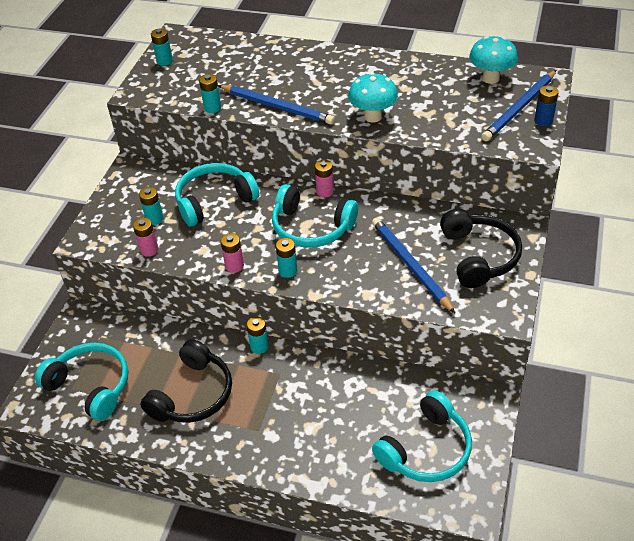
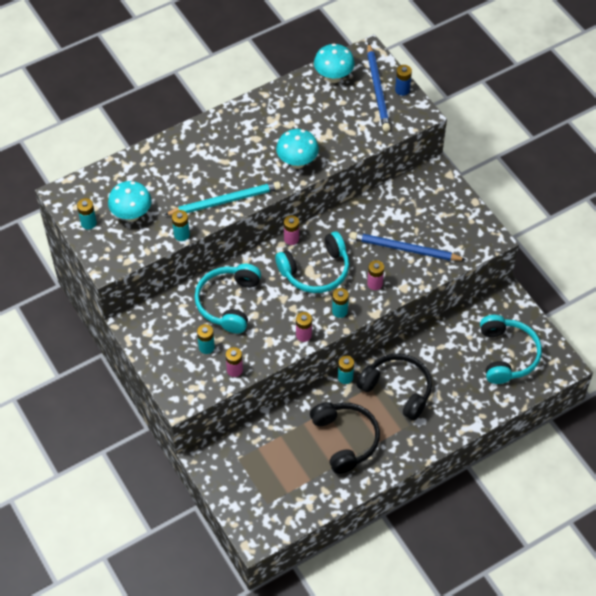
camera: 50 degrees left, 10 degrees up
(91, 386) = (277, 491): turquoise headphones -> none
(199, 74) = (131, 215): none -> turquoise mushroom
(277, 107) = (225, 201): blue pencil -> turquoise pencil
(346, 272) = (375, 284): none -> pink battery
(479, 256) = (435, 211): black headphones -> black headphones (397, 389)

